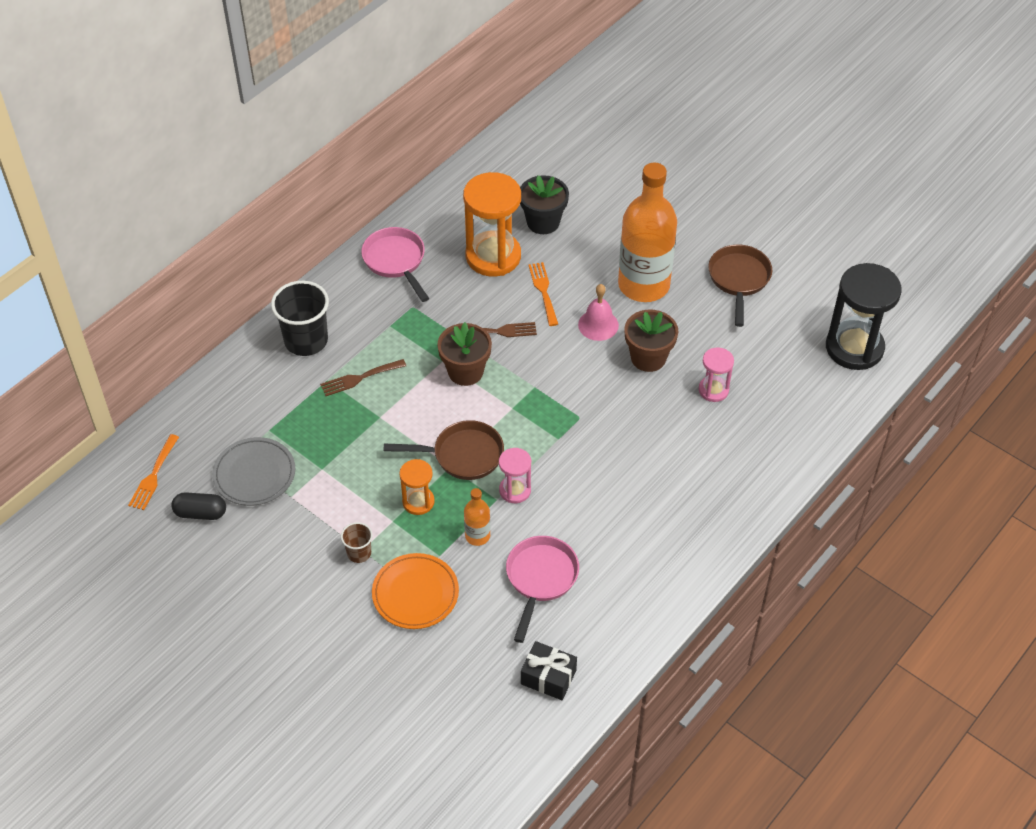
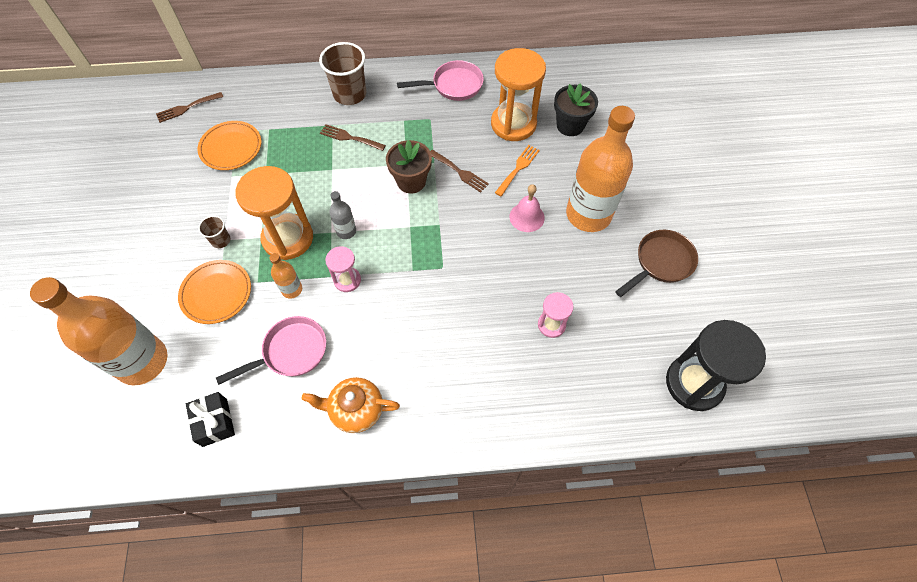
camera: 45 degrees right, 10 degrees up
(153, 475) = (187, 108): orange fork -> brown fork
(200, 513) = (180, 147): black capsule -> none
(254, 474) = (231, 148): grey plate -> orange plate
(306, 340) = (350, 94): black cup -> brown cup
(396, 261) = (453, 85): pink pan -> pink pan turned 60 degrees clockwise
(418, 502) = (288, 238): orange hourglass -> orange hourglass, size x1.95
(425, 694) = (142, 361): none -> orange bottle
(462, 455) = (346, 231): brown pan -> grey bottle
(645, 571) = (356, 410): none -> orange teapot
(648, 358) = (533, 265): brown flower pot -> none

